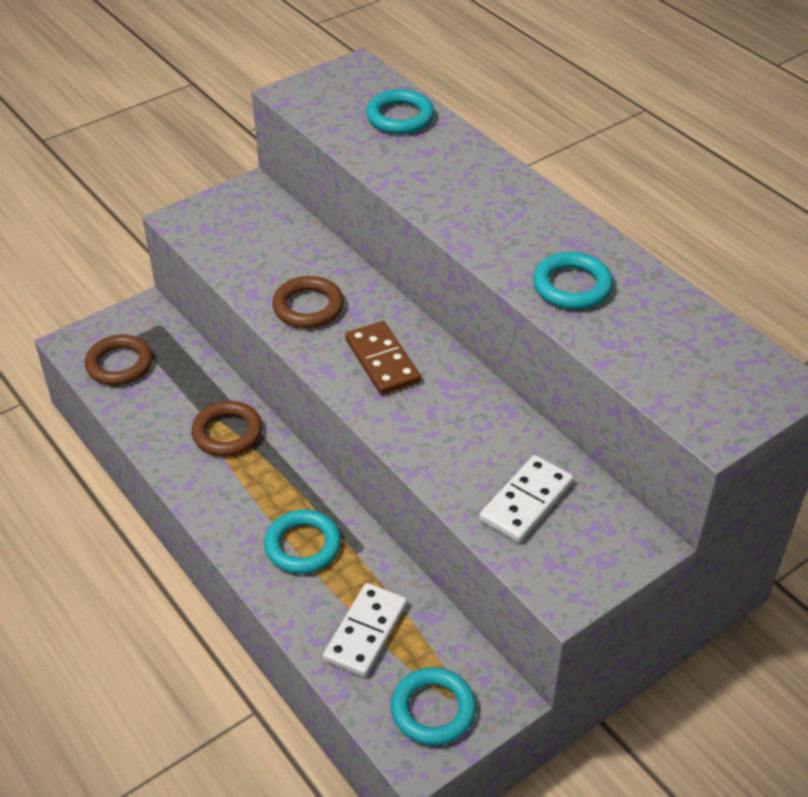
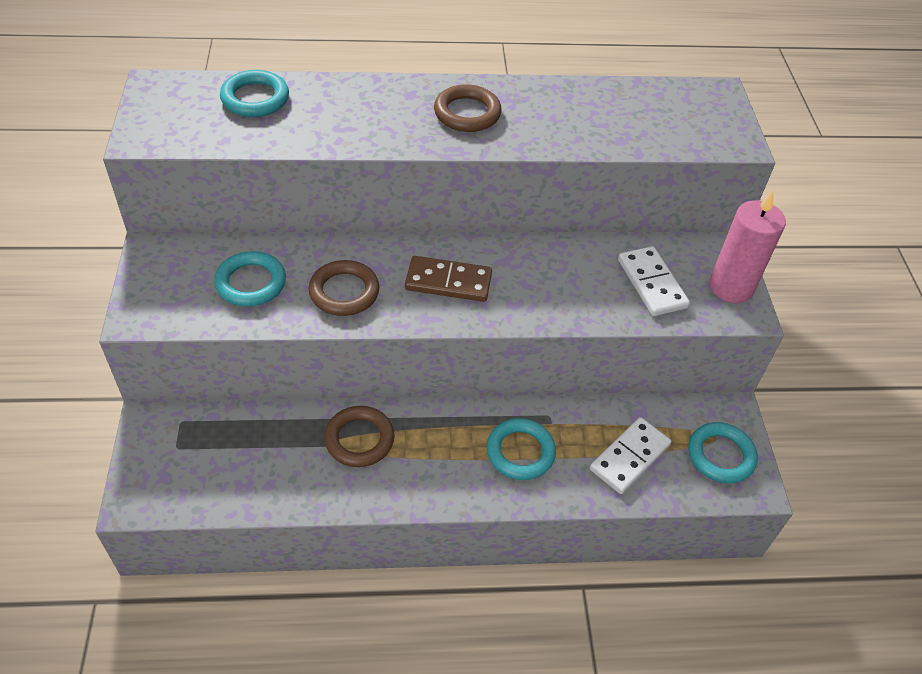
camera: 60 degrees left, 5 degrees up
(119, 364) = (201, 476): brown ring -> brown ring (467, 113)
(366, 632) = (630, 457): white domino -> white domino turned 75 degrees clockwise
(572, 286) = (548, 124): turquoise ring -> turquoise ring (251, 283)
(588, 568) = (731, 287): none -> pink candle

